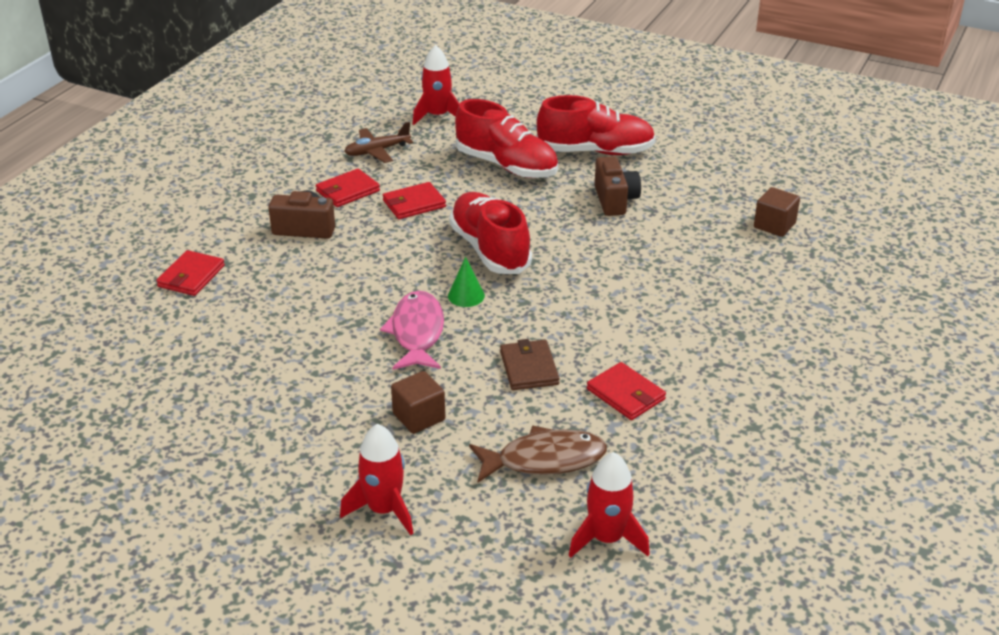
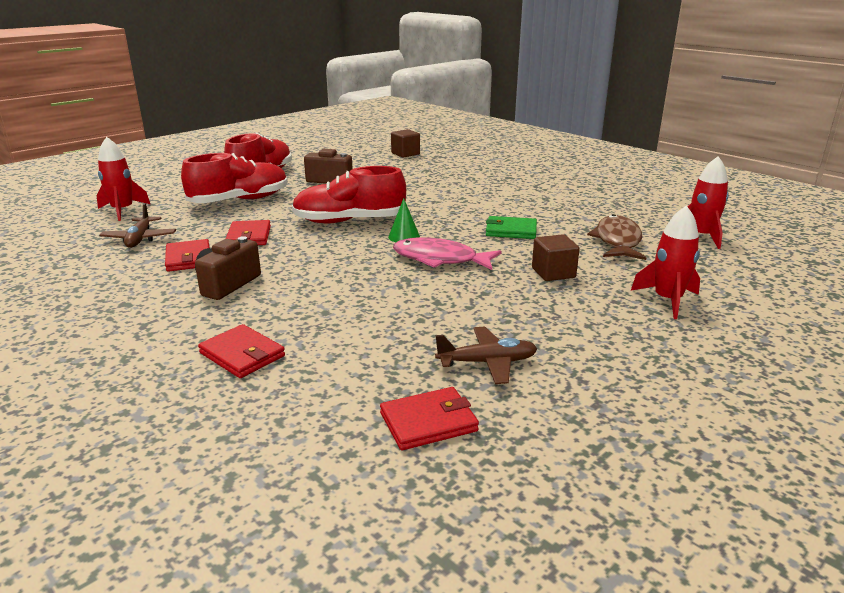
camera: 70 degrees left, 10 degrees down
(214, 401) = (487, 362): none -> brown plane
(529, 368) = (511, 230): brown wallet -> green wallet
(626, 394) = (555, 210): red wallet -> red wallet (428, 422)

